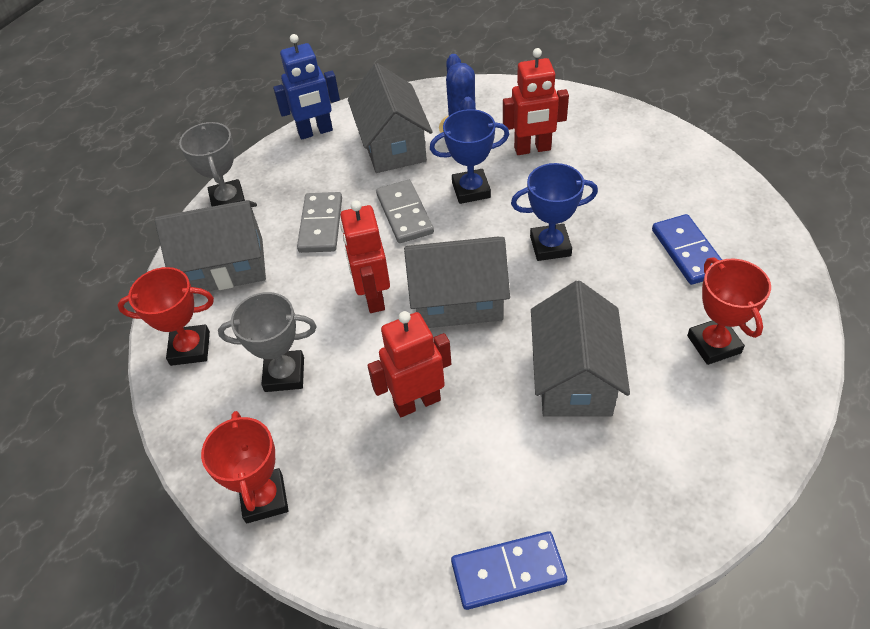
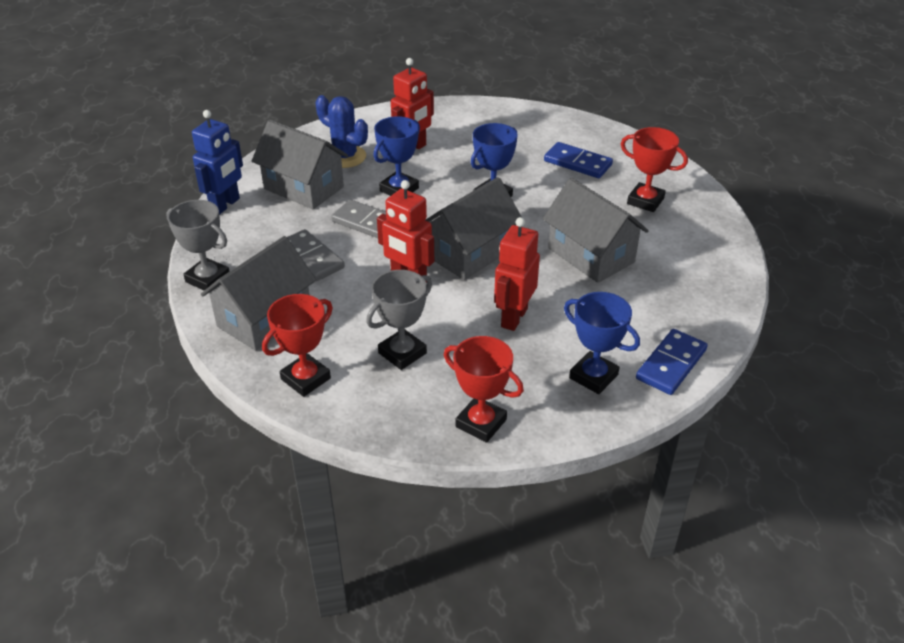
camera: 45 degrees left, 10 degrees down
(415, 525) = (593, 376): none -> blue trophy

